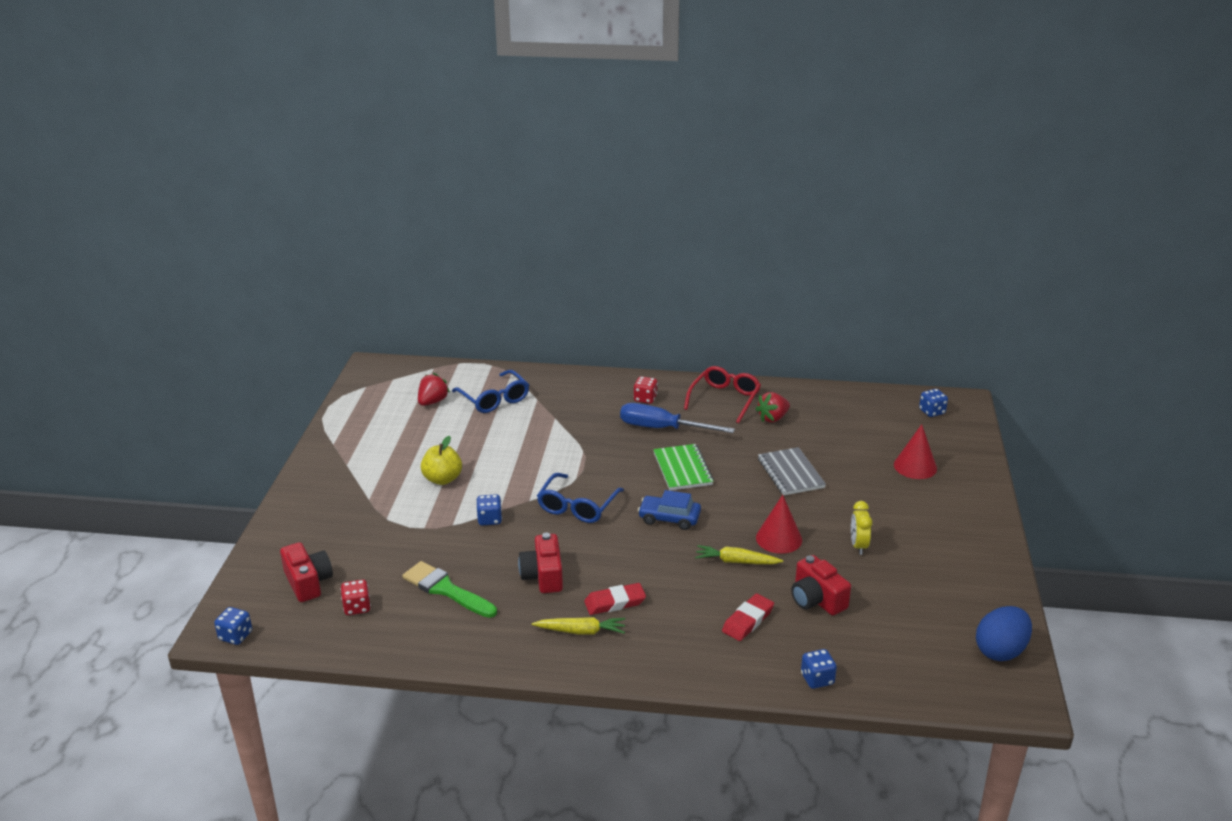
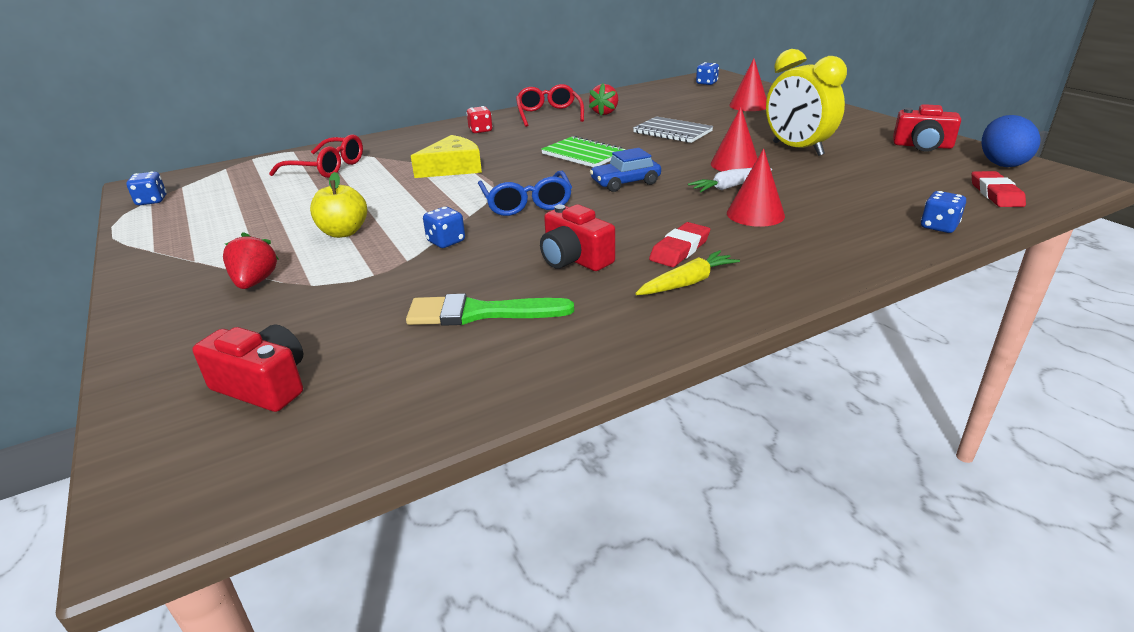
camera: 35 degrees left, 0 degrees up
(236, 636) = (195, 508): blue dice -> blue dice (152, 201)
(357, 607) = (378, 379): red dice -> none
(433, 402) = (254, 187): red strawberry -> red strawberry (255, 282)
(494, 399) = (327, 168): blue glasses -> red glasses
(574, 440) = (453, 168): none -> yellow cheese
(662, 428) = (524, 140): blue screwdriver -> none
(710, 598) = (755, 214): none -> red cone
(736, 561) = (730, 187): yellow carrot -> white carrot
(748, 620) = (812, 215): red eraser -> red eraser (995, 194)
(816, 599) = (833, 184): red camera -> red camera (922, 146)
(858, 546) = (797, 149): yellow clock -> yellow clock, size x2.00

